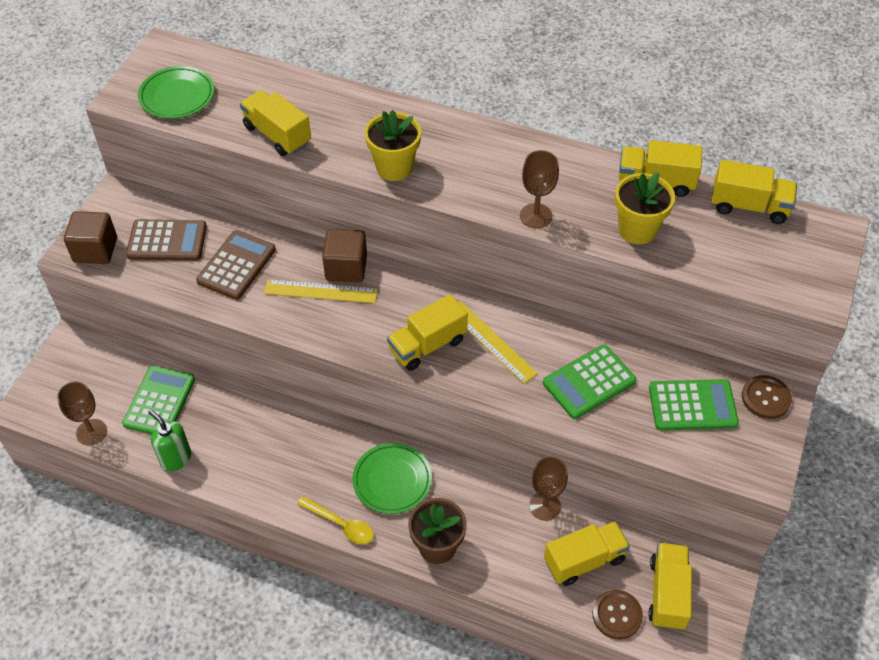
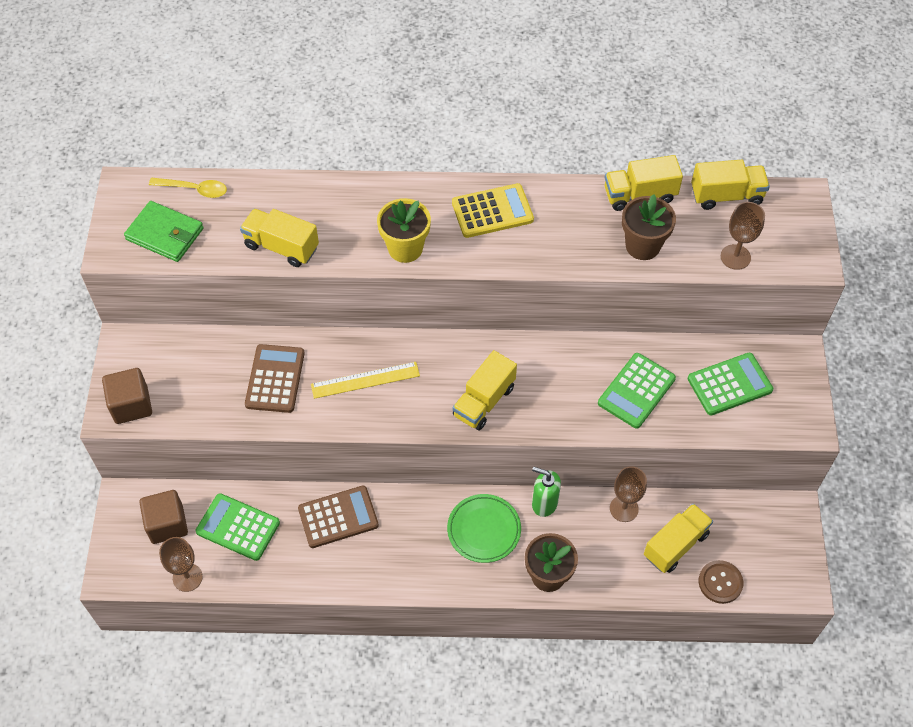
camera: 20 degrees left, 5 degrees up
(159, 401) = (238, 527): green calculator -> green calculator turned 60 degrees counterclockwise
(167, 241) = (196, 375): brown calculator -> brown calculator (338, 517)
(176, 458) = (279, 575): green soap dispenser -> green soap dispenser (544, 503)
(177, 96) = (165, 234): green plate -> green wallet
(341, 525) = (457, 585): yellow spoon -> yellow spoon (195, 189)
(346, 268) = (378, 350): brown cube -> brown cube (167, 524)
(491, 341) = (538, 380): yellow ruler -> none
(496, 157) = (492, 211): none -> yellow calculator
(536, 216) = (551, 258): brown goblet -> brown goblet (735, 257)
(637, 230) = (642, 246): yellow flower pot -> brown flower pot
(667, 593) = (753, 550): yellow truck -> none
(765, 398) = (785, 358): brown button -> none

